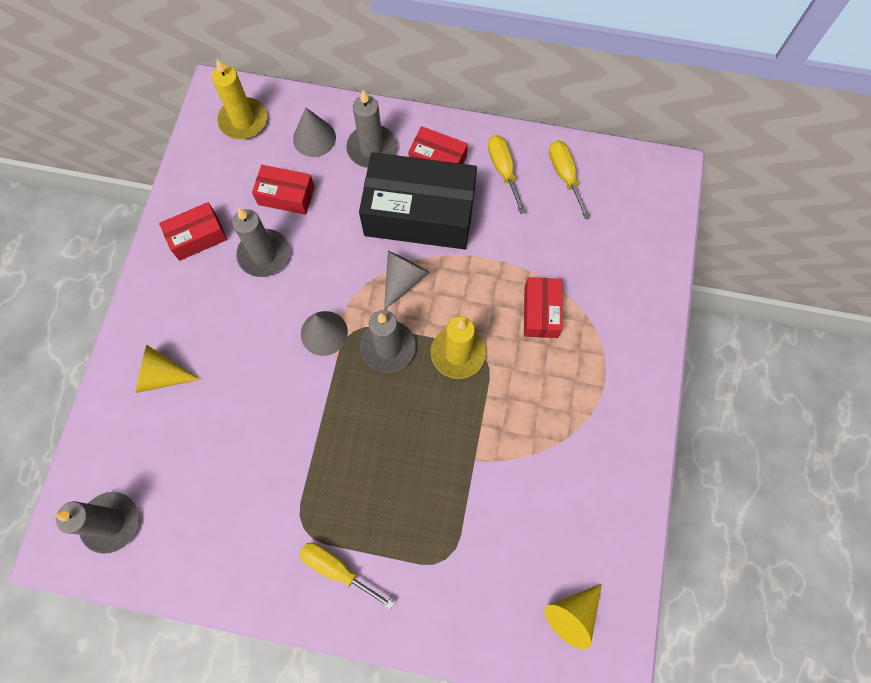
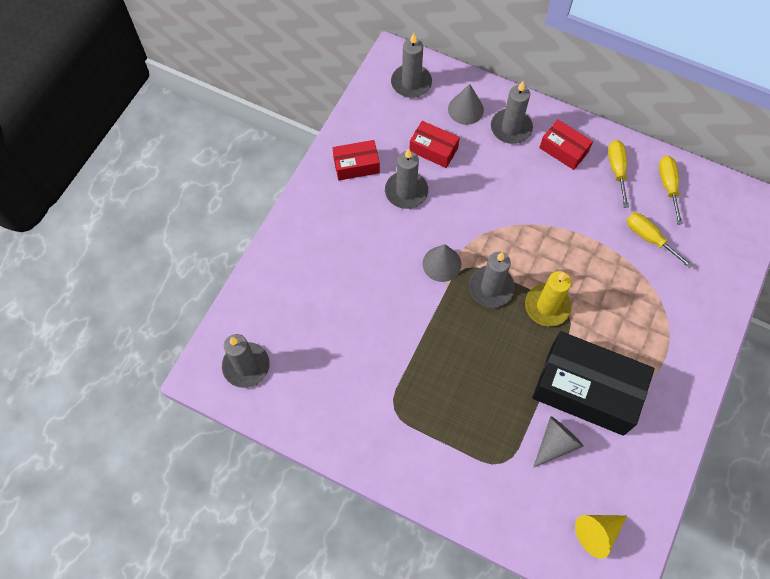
camera: 15 degrees right, 5 degrees down
(162, 375) = (307, 265): yellow cone -> none
(243, 121) = (411, 83): yellow candle -> grey candle
(337, 569) = (414, 447): yellow screwdriver -> yellow screwdriver (649, 238)
(403, 280) = (515, 237): grey cone -> grey cone (555, 443)
(419, 213) = (539, 188): black box -> black box (586, 389)
(540, 312) = (623, 290): red box -> none

